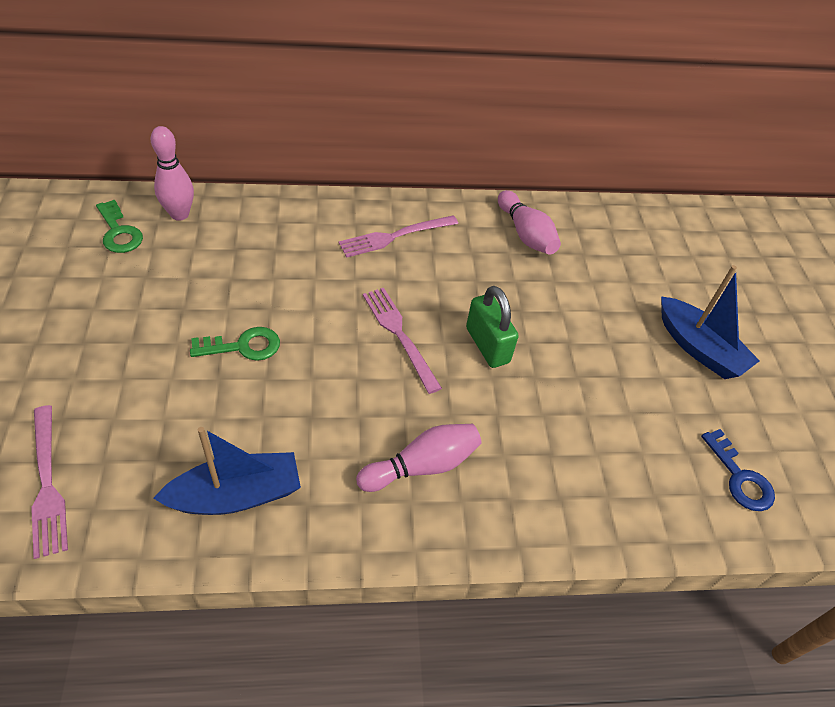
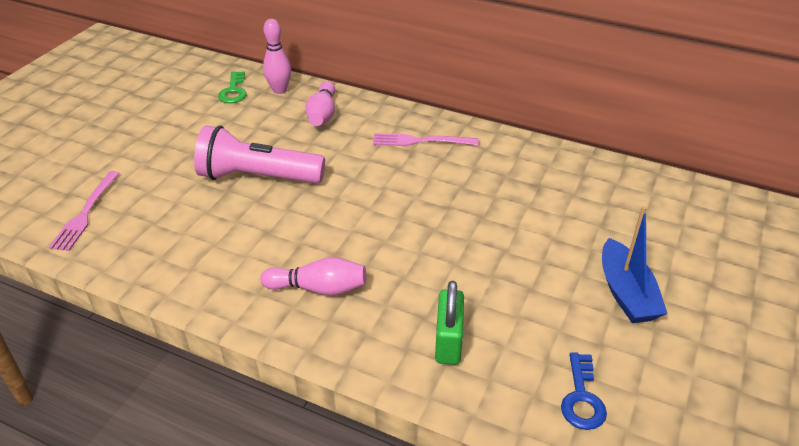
camera: 35 degrees right, 10 degrees down
(236, 495) = (183, 259): blue boat -> none
(243, 346) = (257, 177): green key -> pink flashlight
(398, 334) = (371, 202): pink fork -> none
(487, 345) = (434, 231): green padlock -> green padlock (448, 342)
(525, 234) = (531, 167): pink bowling pin -> pink bowling pin (322, 114)

